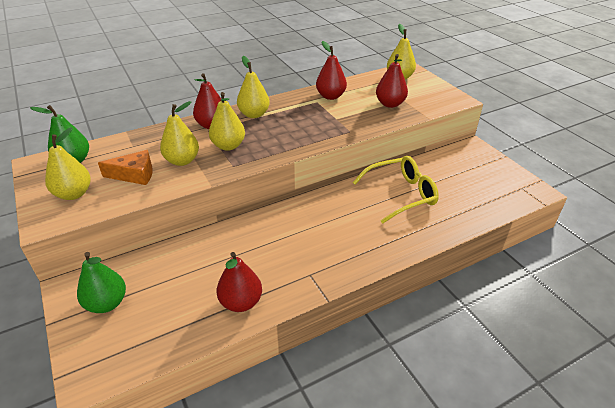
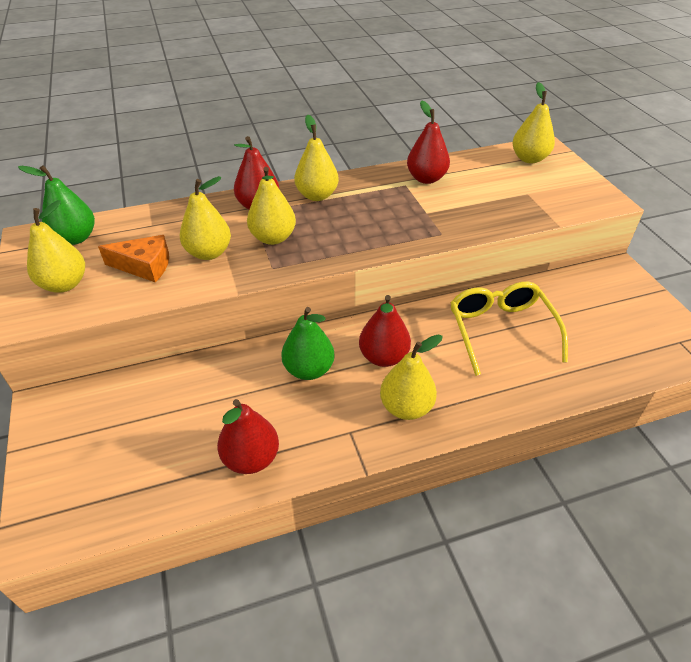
camera: 10 degrees right, 5 degrees up
(107, 303) = (84, 434): green pear -> green pear (309, 370)
(346, 253) = (406, 407): none -> yellow pear
(390, 104) = (507, 198): red pear -> red pear (383, 357)
(401, 194) = (500, 330): yellow glasses -> yellow glasses turned 90 degrees counterclockwise

